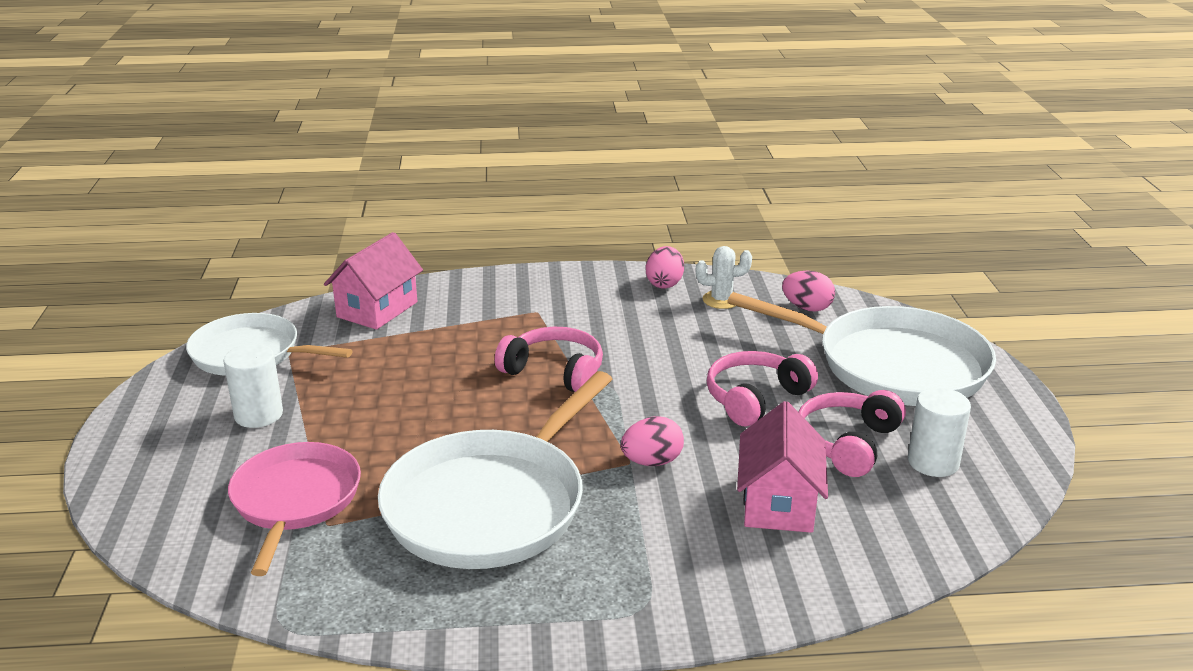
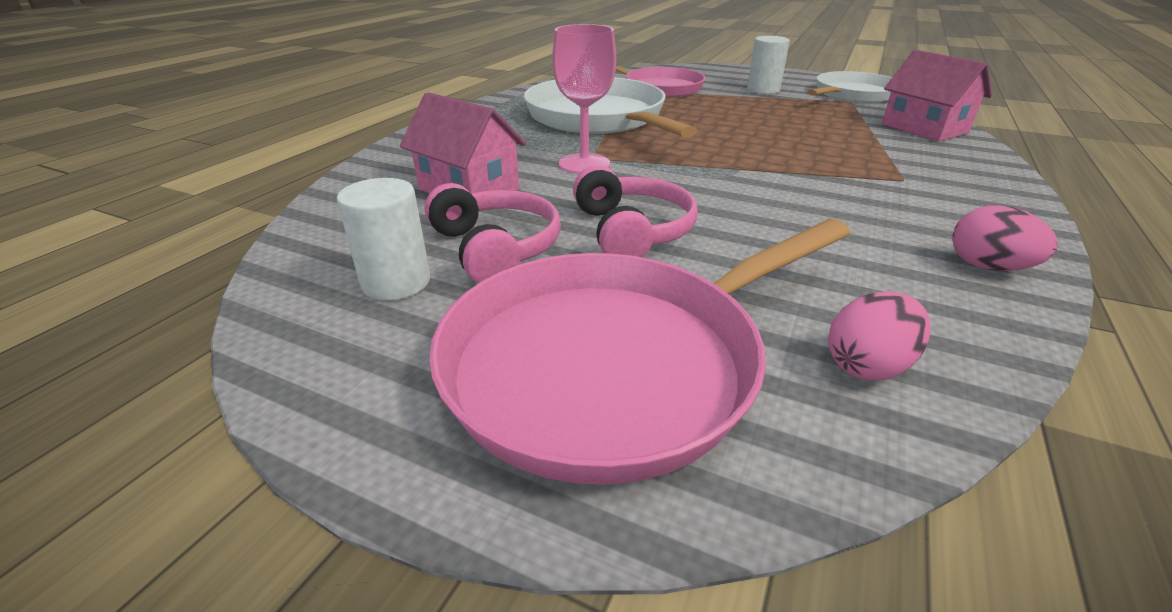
camera: 120 degrees right, 5 degrees up
(555, 372) = (763, 163): pink headphones -> none
(652, 462) = (584, 164): pink egg -> pink goblet
(721, 300) = (918, 294): white cactus -> none
(892, 365) = (615, 363): white pan -> pink pan

